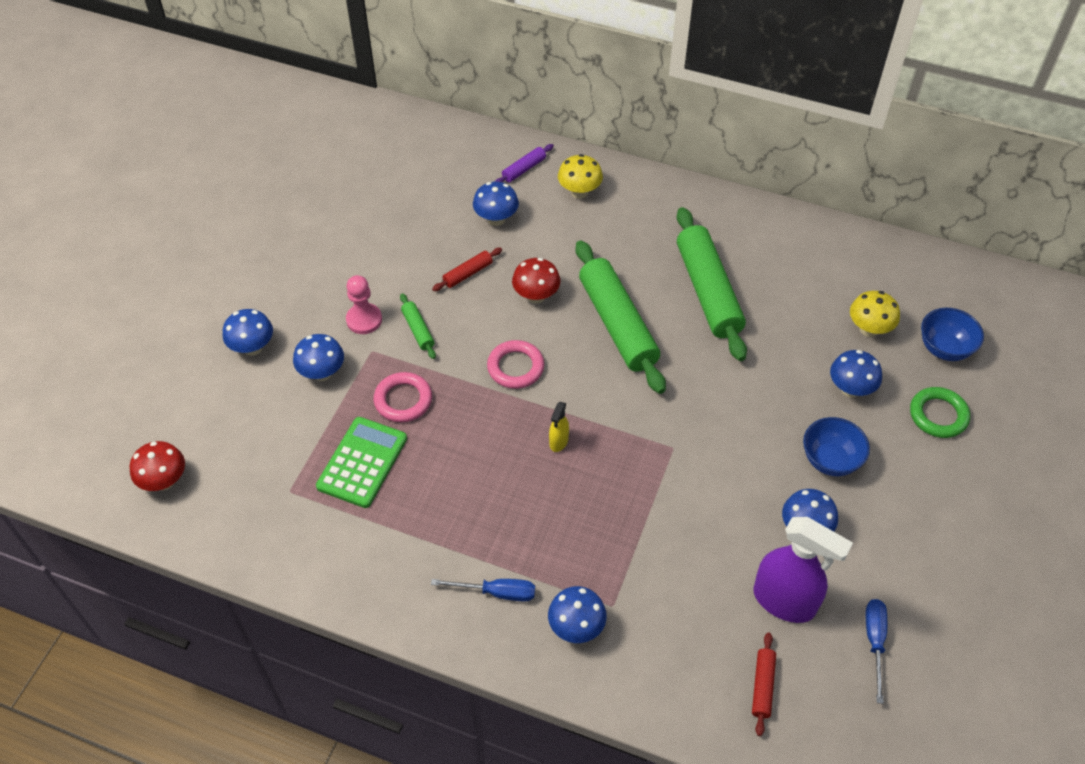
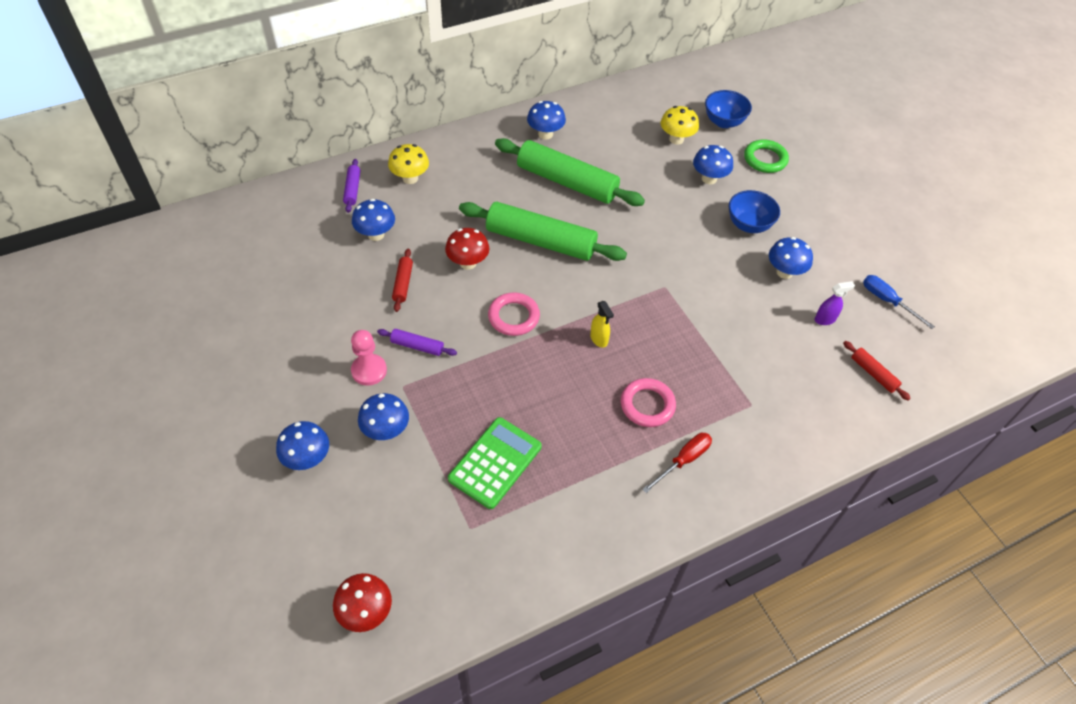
camera: 50 degrees left, 0 degrees up
(362, 462) = (495, 463): green calculator -> green calculator turned 60 degrees clockwise
(403, 400) = (468, 399): pink ring -> pink ring (647, 405)
(418, 330) = (417, 346): green rolling pin -> purple rolling pin
(496, 592) = (683, 461): blue screwdriver -> red screwdriver
(576, 627) = (750, 436): blue mushroom -> blue mushroom (545, 134)
(784, 601) = (825, 319): purple spray bottle -> purple spray bottle, size x0.45

